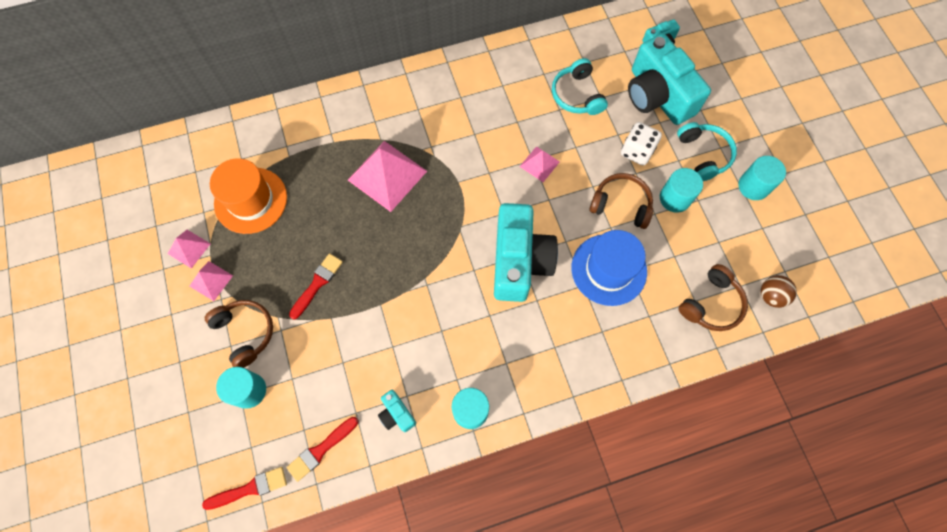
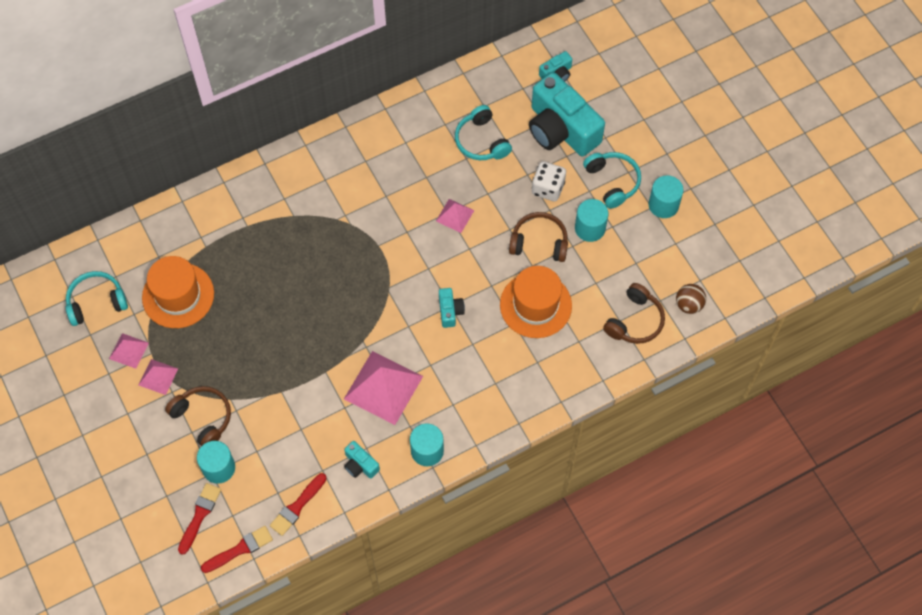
camera: 10 degrees left, 5 degrees down
(170, 194) = (96, 302): none -> turquoise headphones
(317, 284) = (261, 363): red brush -> red brush (199, 515)
(387, 175) = (307, 250): pink pyramid -> pink pyramid (383, 387)
(519, 261) = (450, 311): turquoise camera -> turquoise camera, size x0.43
(609, 269) = (535, 305): blue hat -> orange hat

